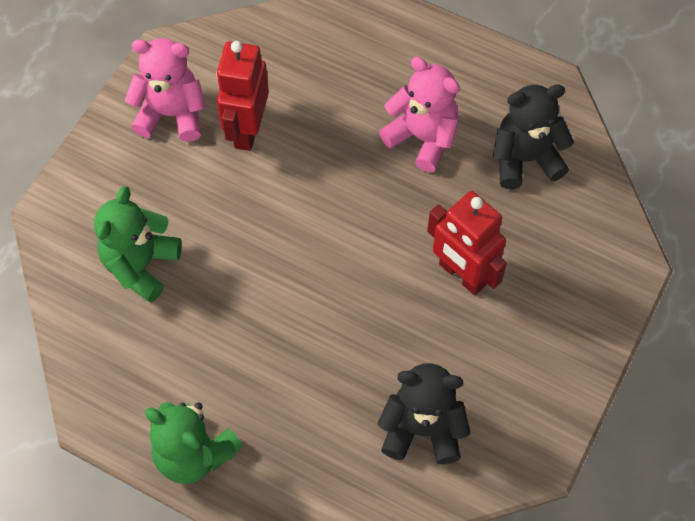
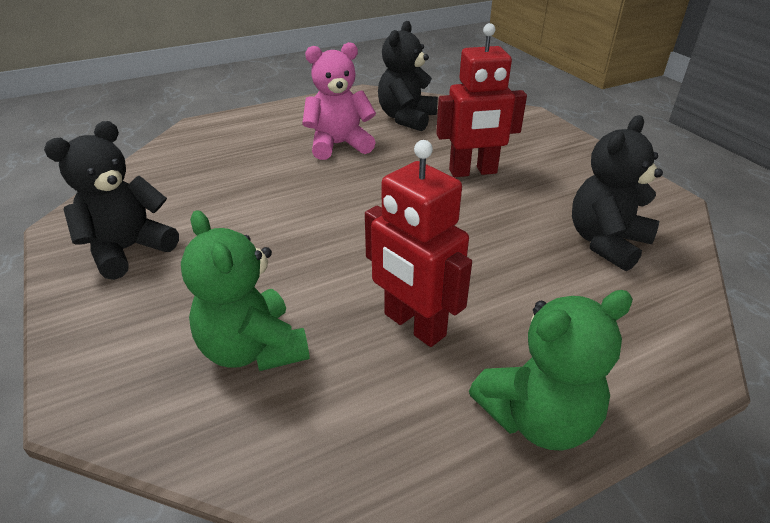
camera: 55 degrees left, 25 degrees down
(172, 114) = (128, 250): pink teddy bear -> black teddy bear
(247, 130) = (212, 215): red robot -> red robot (414, 325)

